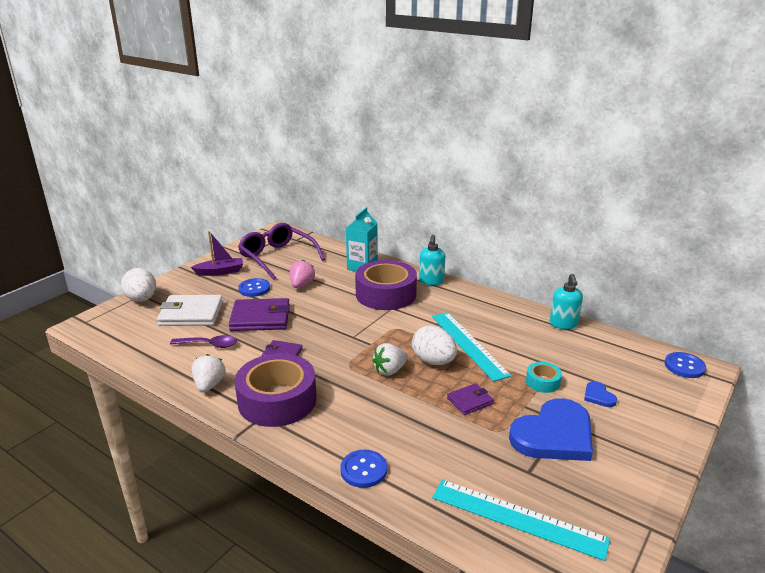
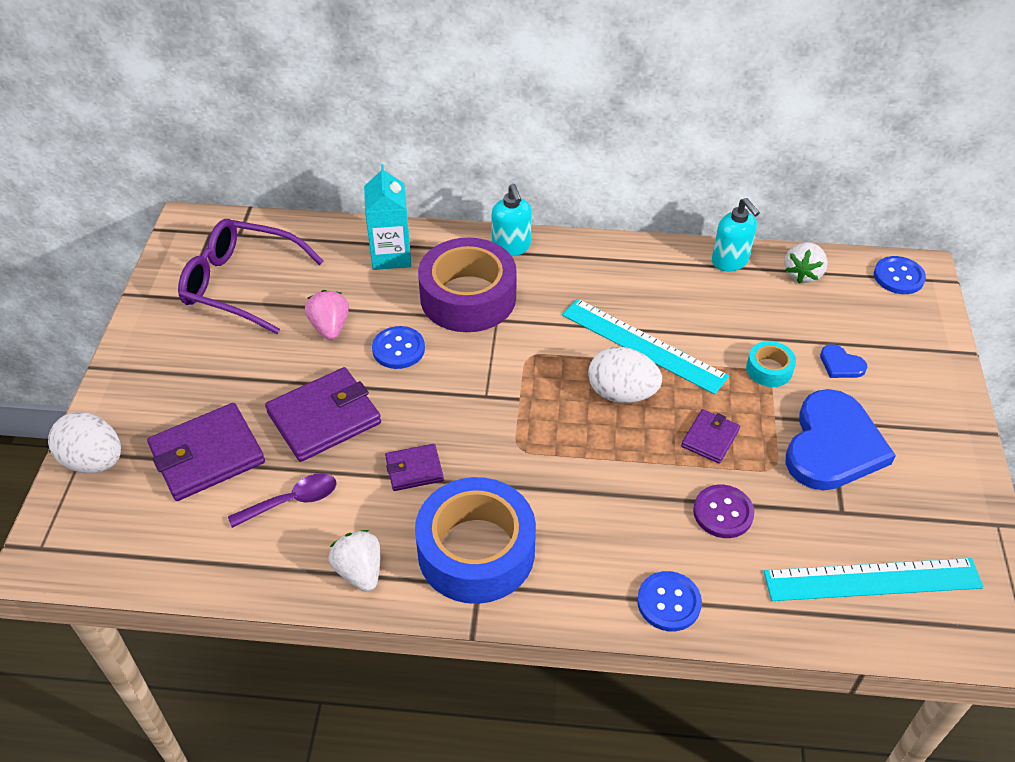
camera: 30 degrees left, 20 degrees up
(191, 314) = (207, 455): white wallet -> purple wallet
(220, 272) = (173, 351): purple boat -> none
(254, 288) = (262, 364): blue button -> blue button (398, 349)
(277, 400) = (476, 551): purple tape -> blue tape
(390, 370) = (580, 433): white strawberry -> white strawberry (802, 274)
(443, 440) = (723, 513): none -> purple button

